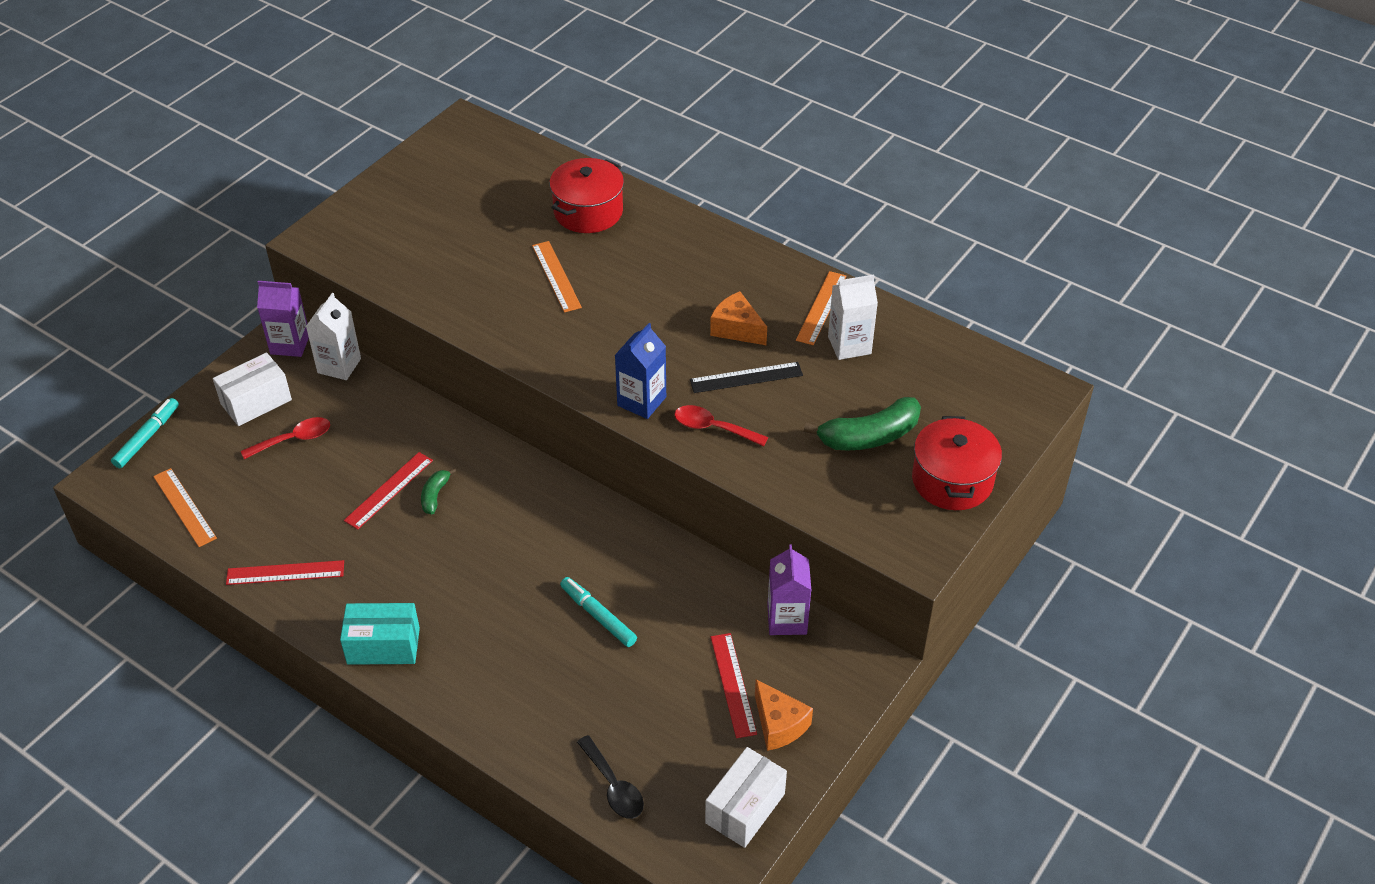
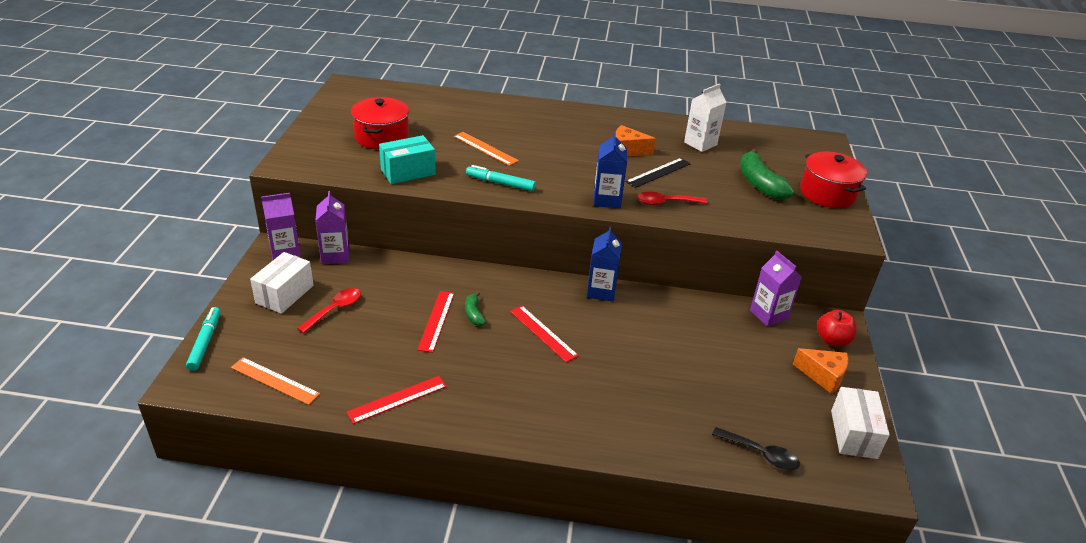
camera: 30 degrees left, 10 degrees down
(339, 366) = (335, 255): white carton -> purple carton
(383, 646) = (517, 423): turquoise box -> turquoise box (408, 172)
(588, 212) = (475, 113): red pot -> red pot (382, 137)
(598, 616) = (652, 351): turquoise marker -> turquoise marker (500, 183)
(604, 514) = (601, 291): none -> blue carton
(732, 684) = (773, 362): red ruler -> red ruler (543, 333)
(821, 307) = (665, 130): orange ruler -> none
(837, 684) = (832, 340): none -> red apple
(869, 436) = (760, 184): green banana -> green banana turned 120 degrees clockwise

